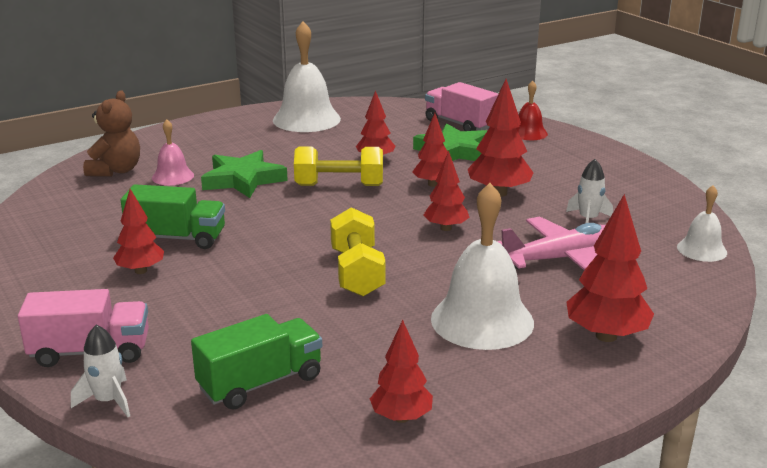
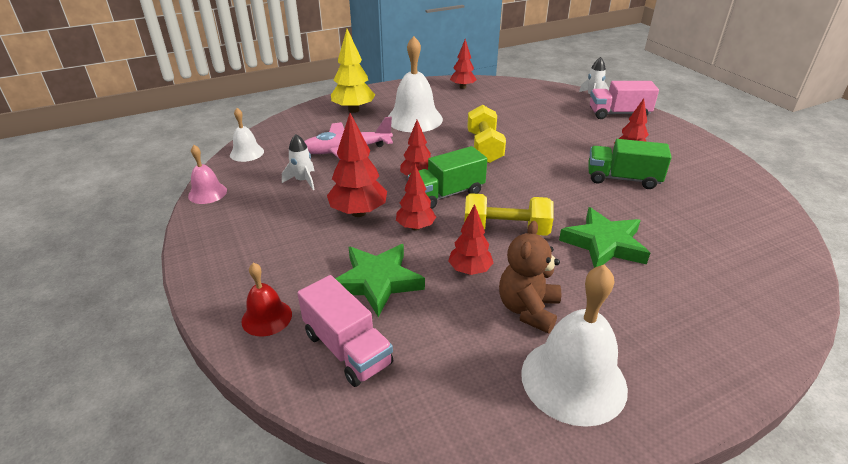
camera: 175 degrees left, 10 degrees up
(116, 171) = (751, 266): brown teddy bear -> brown teddy bear (528, 309)
(173, 176) = (681, 253): pink bell -> pink bell (207, 193)
(260, 383) = (526, 99): green truck -> green truck (446, 194)
(606, 336) = (353, 110): red tree -> yellow tree

